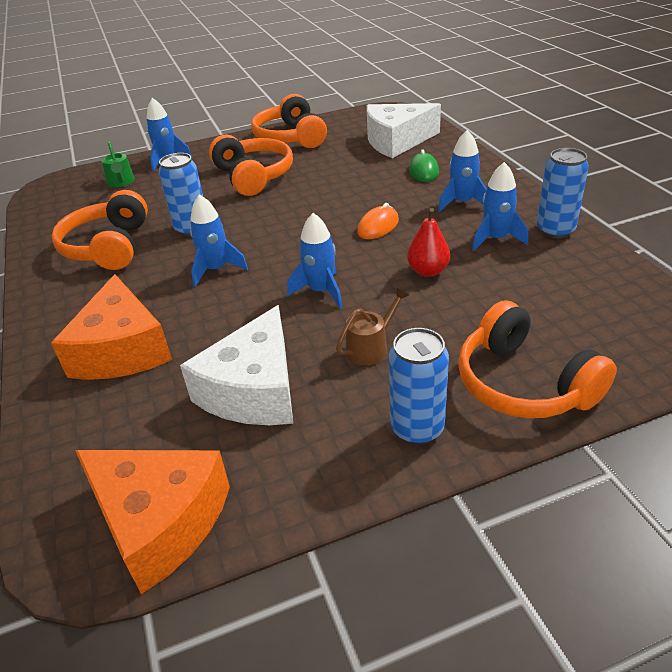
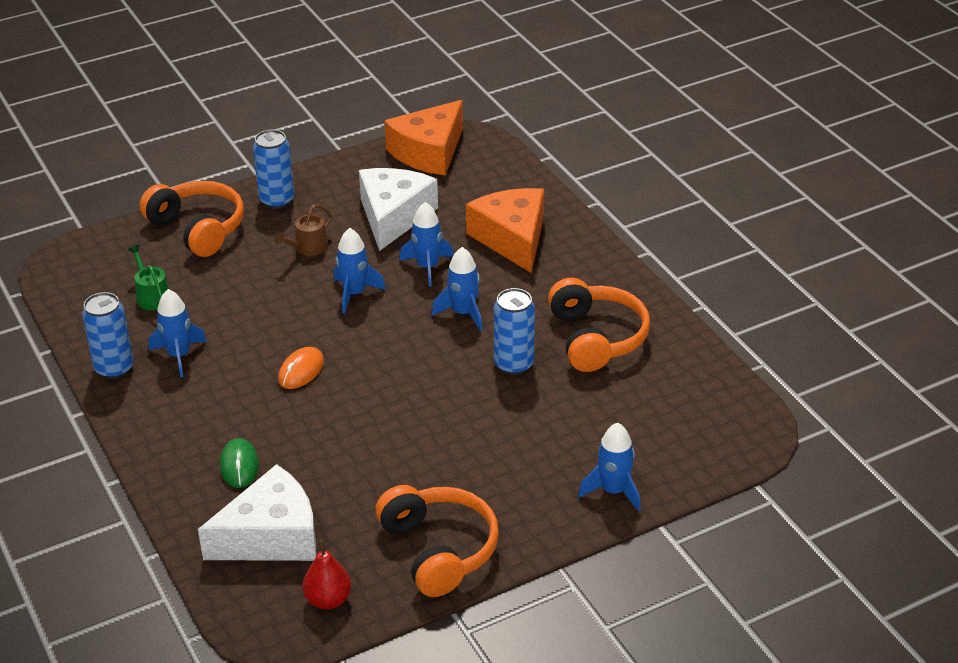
camera: 170 degrees right, 0 degrees up
(121, 182) = (654, 443): green watering can -> green watering can (152, 296)
(160, 521) = (429, 152): orange cheese -> orange cheese turned 75 degrees counterclockwise
(253, 176) = (470, 455): orange headphones -> none
(428, 271) = (254, 317): red pear -> red pear (328, 599)
(462, 203) = (202, 407): blue rocket -> blue rocket (427, 267)

